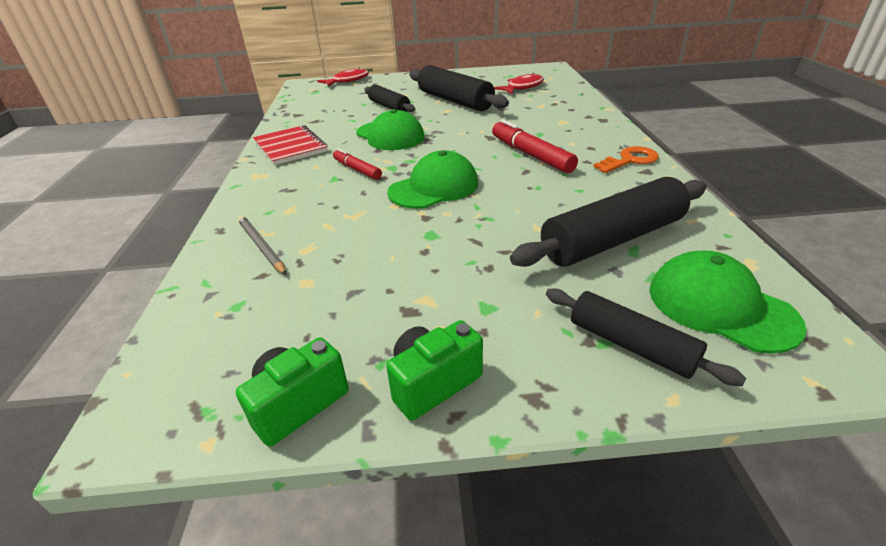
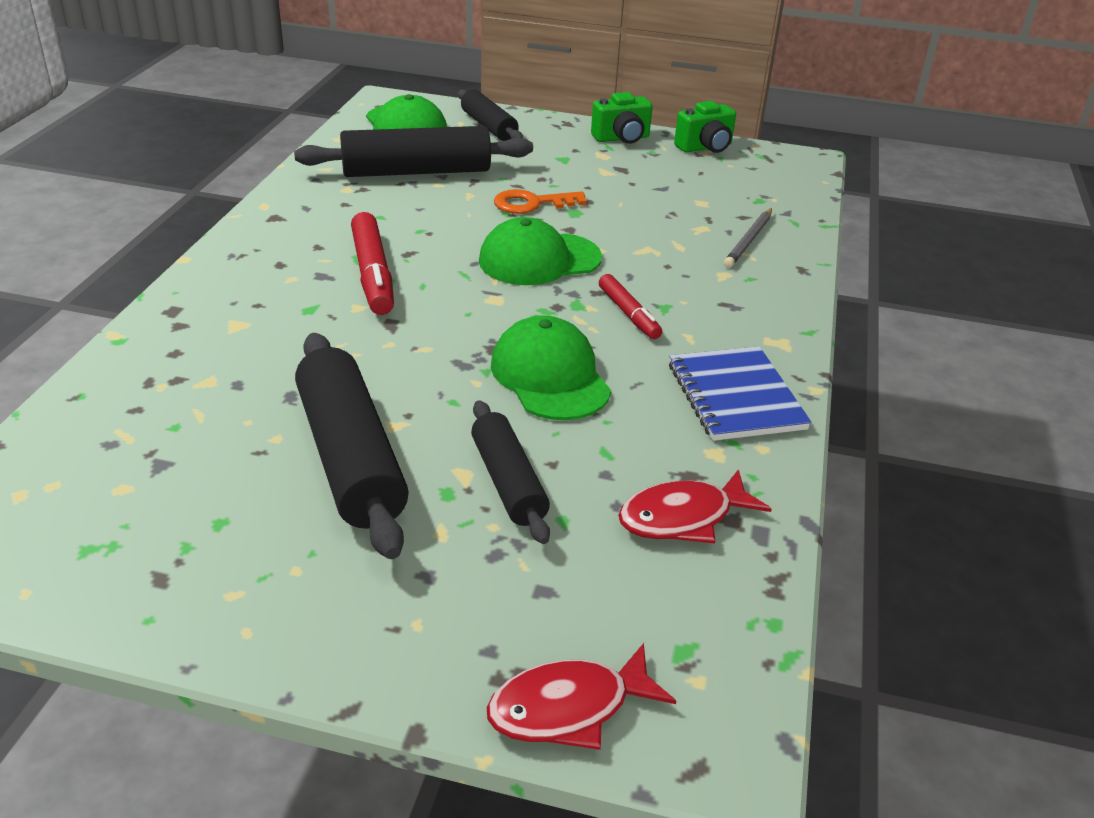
camera: 165 degrees left, 0 degrees up
(262, 246) = (749, 240): grey pencil -> grey pencil turned 45 degrees clockwise
(290, 147) = (735, 396): red notebook -> blue notebook
(523, 87) = (146, 466): red fish -> red fish (683, 517)
(630, 160) = (267, 234): orange key -> orange key (532, 204)

